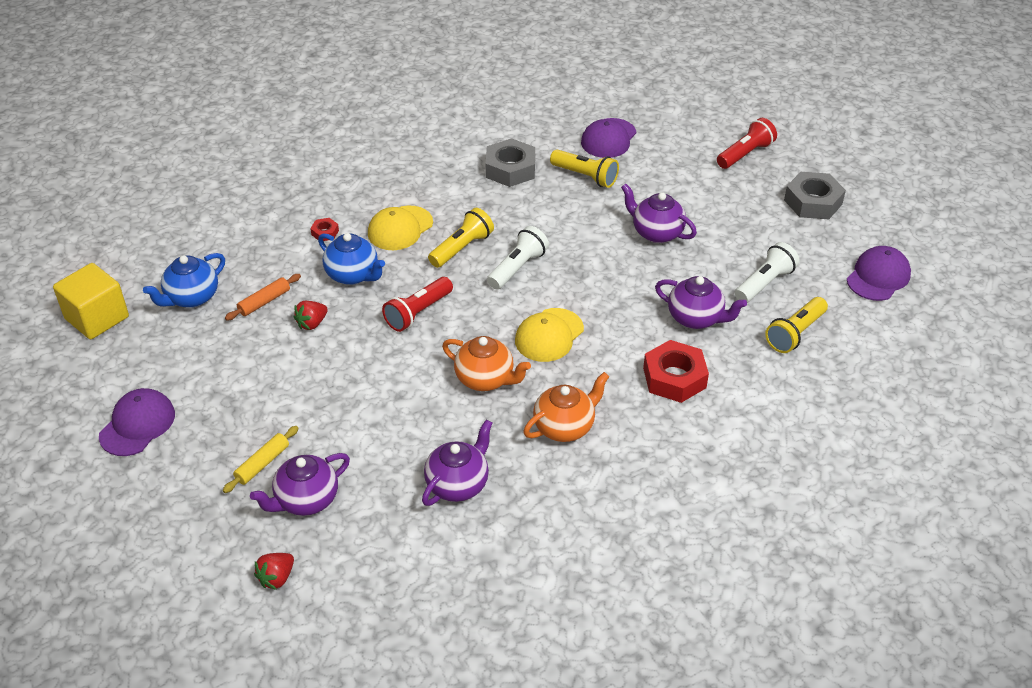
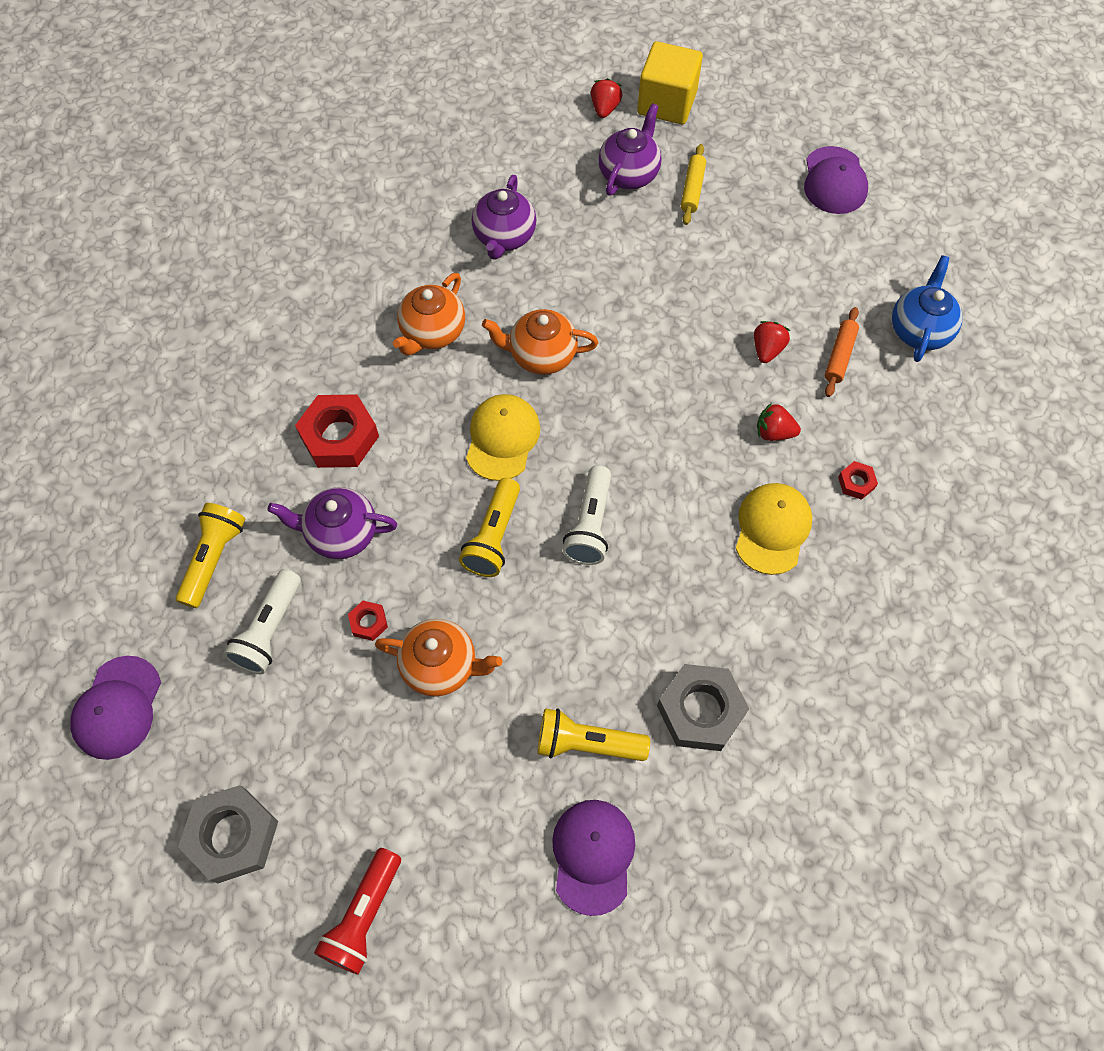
camera: 155 degrees right, 20 degrees up
(97, 318) = (987, 268): yellow cube -> yellow cube (667, 103)
(353, 275) = (773, 432): blue teapot -> red strawberry
(418, 313) = (665, 410): red flashlight -> none
(462, 248) = (676, 528): yellow flashlight -> yellow flashlight (493, 537)
(656, 233) = (441, 666): purple teapot -> orange teapot
(695, 266) = (368, 622): none -> red nut

